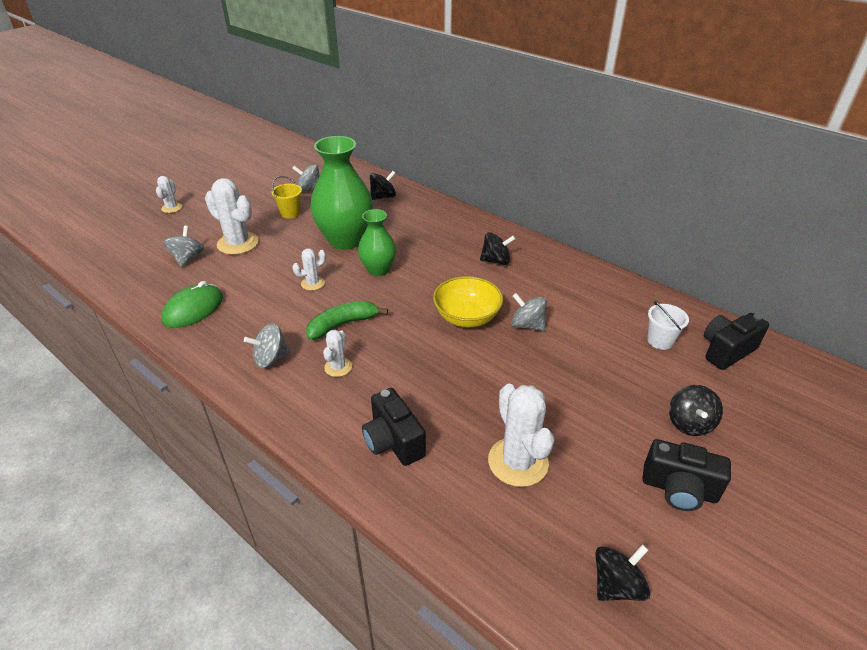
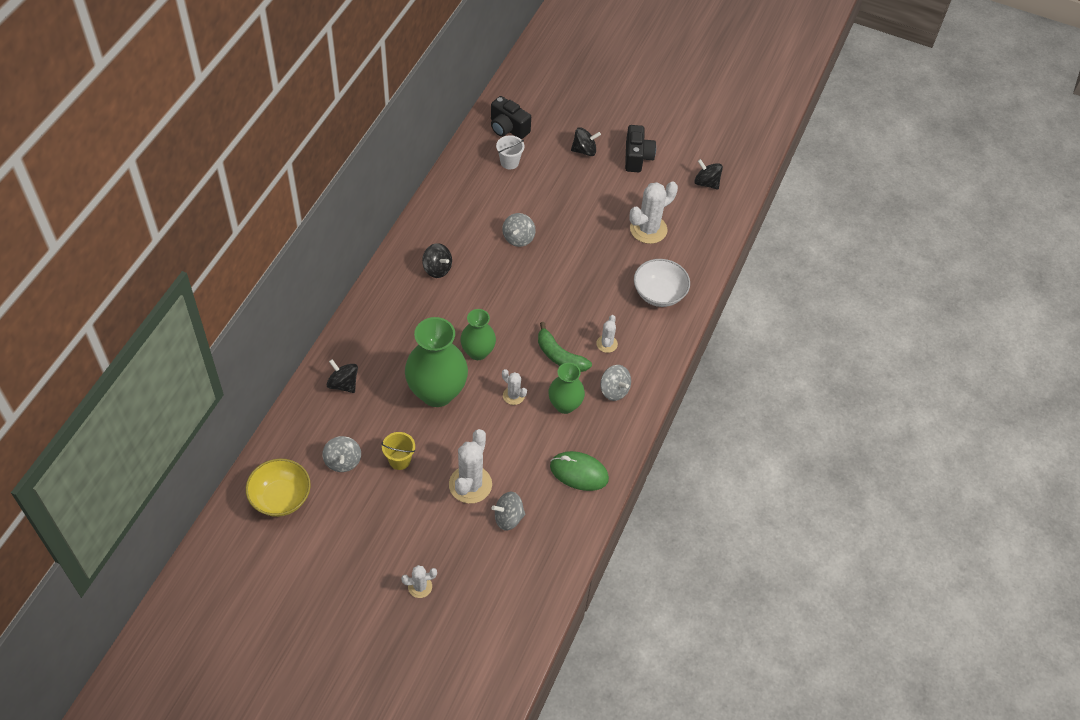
camera: 110 degrees left, 15 degrees up
(278, 316) = (565, 405): none -> green vase
(338, 367) = (606, 344): white cactus -> white cactus turned 75 degrees counterclockwise
(393, 441) = (659, 294): black camera -> white bowl
(467, 317) = (522, 276): yellow bowl -> yellow bowl (281, 497)
(496, 261) = (437, 269): black spinning top -> black spinning top turned 150 degrees clockwise

